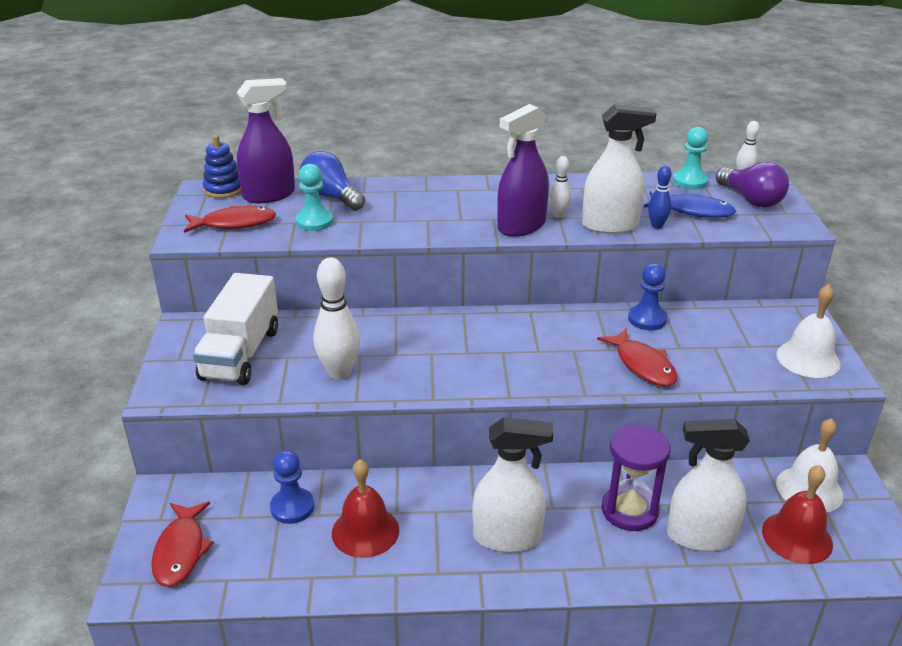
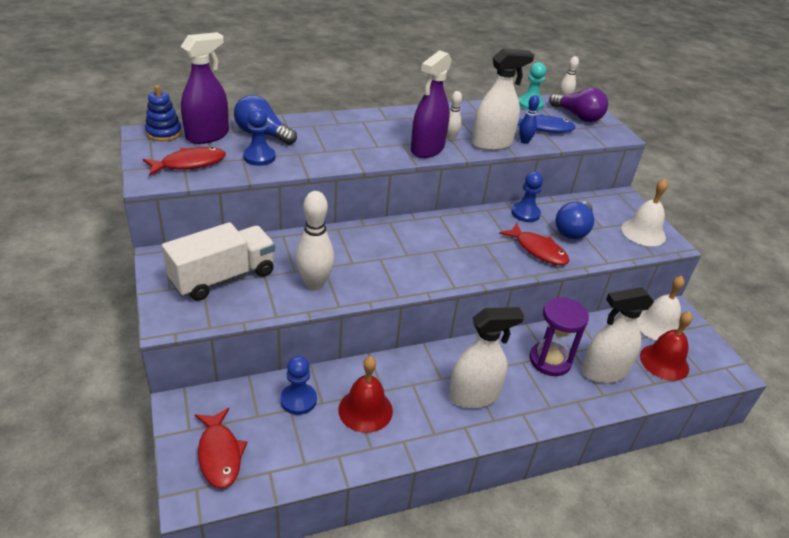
camera: 20 degrees left, 5 degrees up
(241, 354) = (223, 277): white truck -> white truck turned 120 degrees counterclockwise
(314, 222) = (259, 157): turquoise pawn -> blue pawn
(704, 346) = (573, 230): none -> blue light bulb

